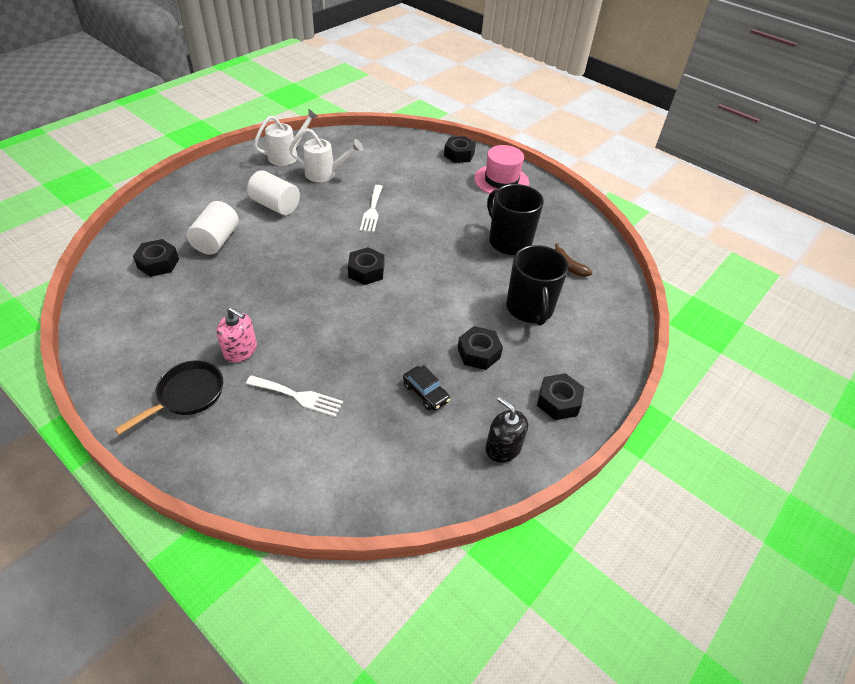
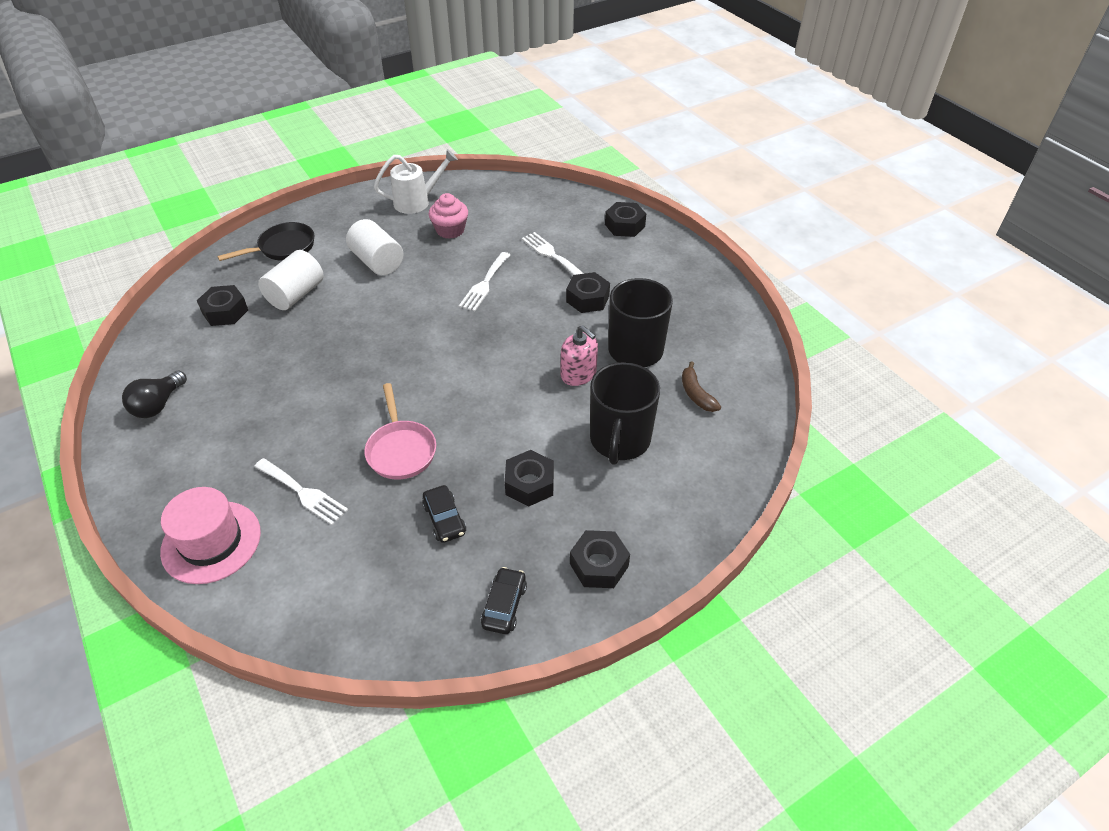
camera: 20 degrees right, 0 degrees up
(131, 350) = (158, 405): none -> black light bulb
(187, 395) = (191, 467): black pan -> black pan (283, 247)
(240, 350) = (266, 427): pink soap dispenser -> pink soap dispenser (578, 374)
(325, 174) = (450, 230): white watering can -> pink cupcake
(365, 347) = (401, 450): none -> pink pan
(366, 271) = (444, 358): black nut -> black nut (587, 299)
(414, 182) = (552, 255): none -> white fork
(501, 180) = (663, 267): pink hat -> pink hat (211, 542)
(503, 447) = (504, 605): black soap dispenser -> black car

